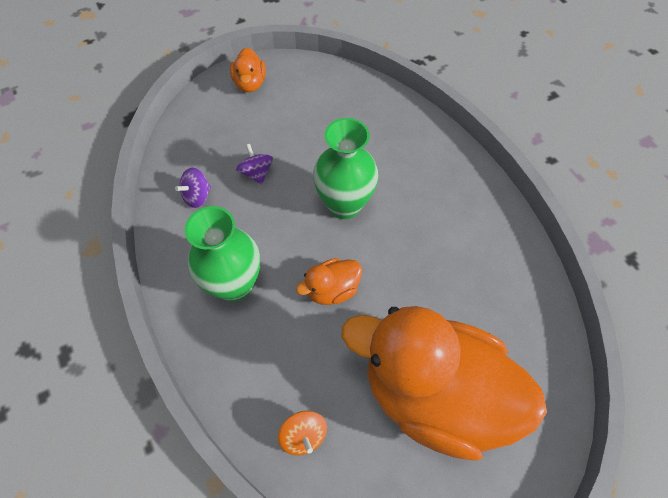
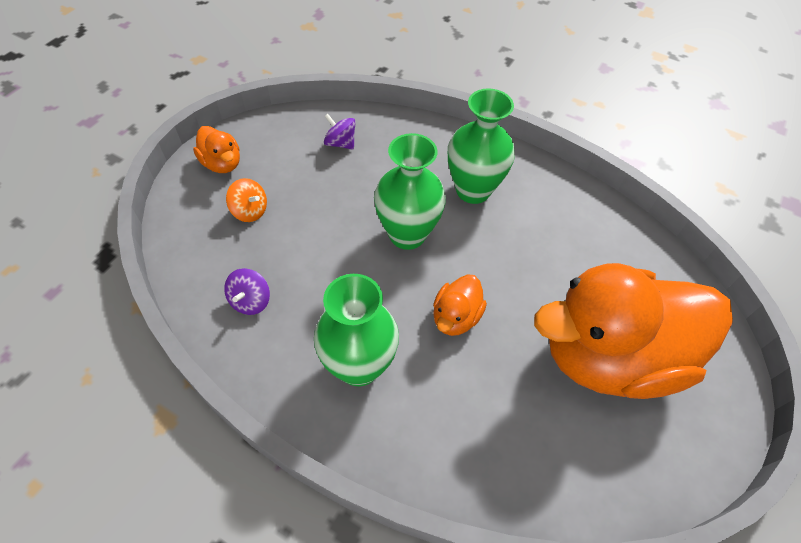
camera: 35 degrees left, 5 degrees down
(256, 173) = (297, 247): purple spinning top -> purple spinning top (340, 143)
(303, 435) = (533, 465): orange spinning top -> orange spinning top (250, 211)
(426, 195) = (473, 190): none -> green vase

